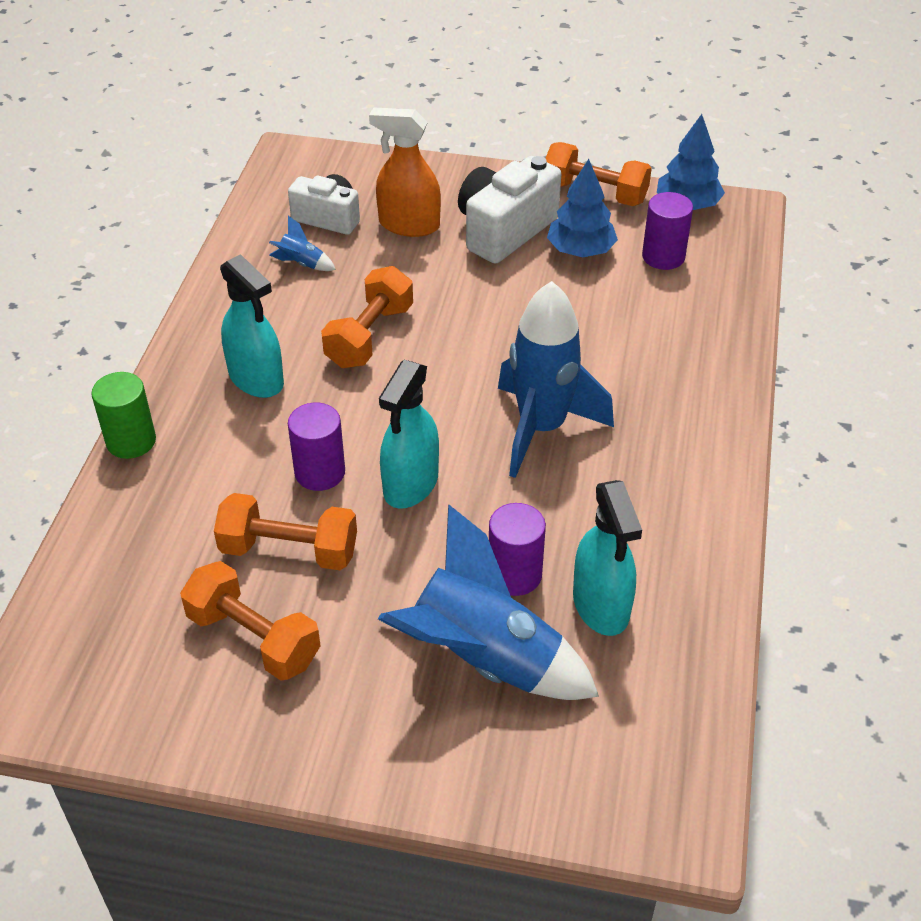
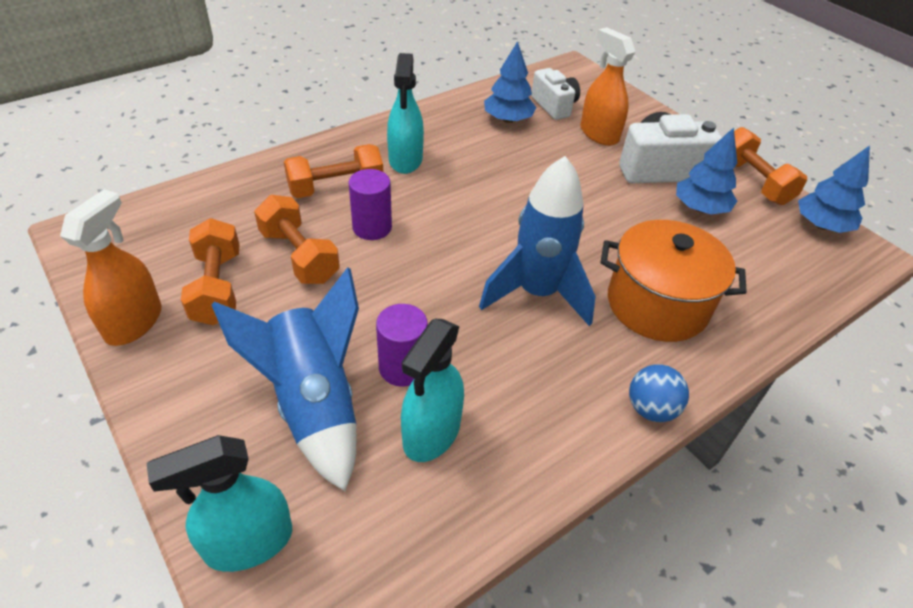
camera: 40 degrees right, 0 degrees up
(131, 441) = (303, 150): green cylinder -> none
(221, 730) = (134, 322): none -> orange spray bottle
(301, 264) = (508, 120): blue rocket -> blue tree
(370, 336) = (497, 176): orange dumbbell -> orange dumbbell (336, 188)
(410, 484) = (412, 269): turquoise spray bottle -> turquoise spray bottle (248, 542)
(642, 369) = (657, 304): none -> orange pot
(663, 256) = (761, 246): purple cylinder -> none
(728, 461) = (651, 409): none -> blue ball

